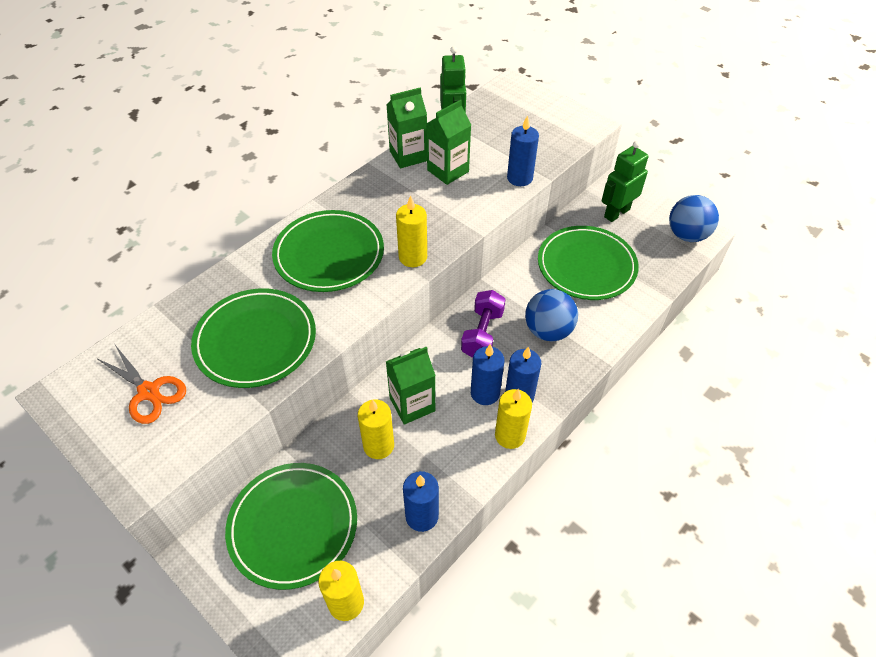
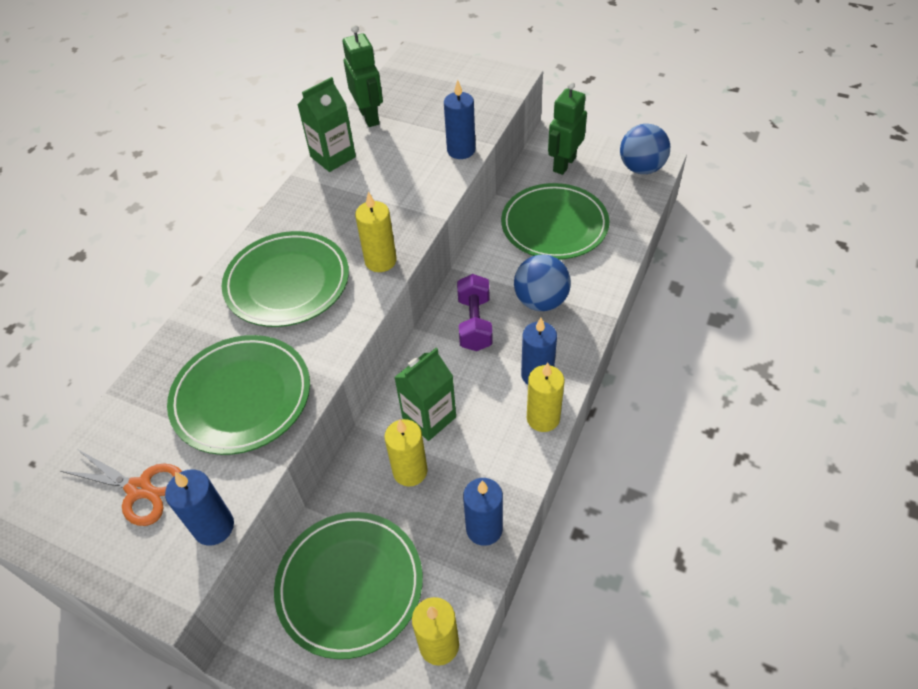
camera: 15 degrees left, 0 degrees up
(448, 171) = (382, 162): green carton -> none
(485, 393) = (501, 383): blue candle -> blue candle (214, 527)

